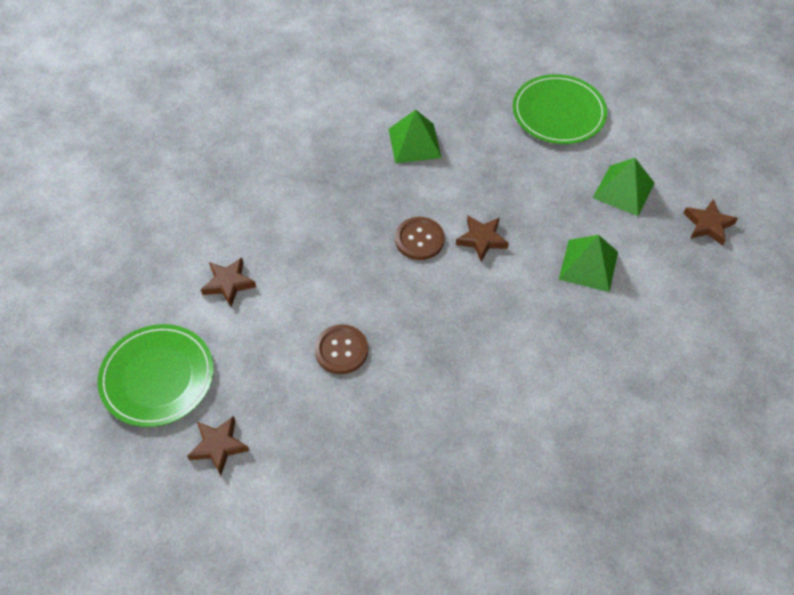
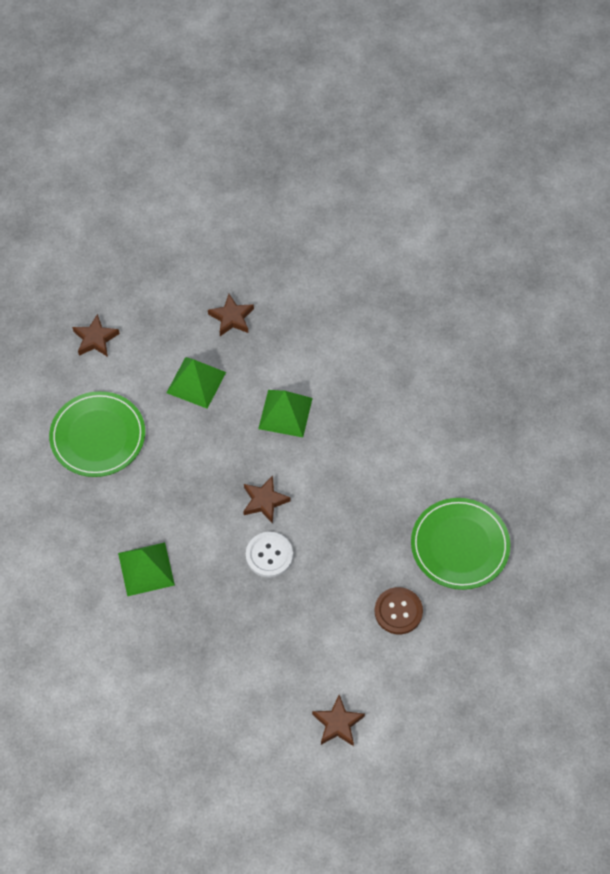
camera: 95 degrees left, 5 degrees up
(157, 377) = (447, 768): green plate -> green plate (460, 545)
(218, 446) = (505, 700): brown star -> brown star (95, 339)
(419, 239) = (269, 555): brown button -> white button

